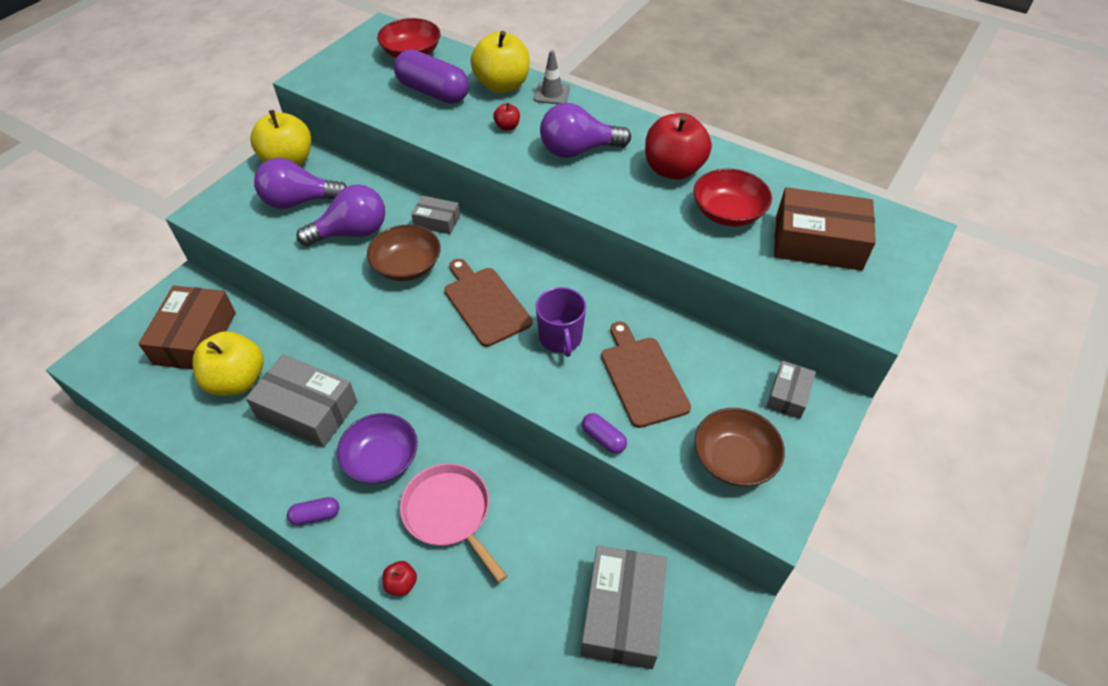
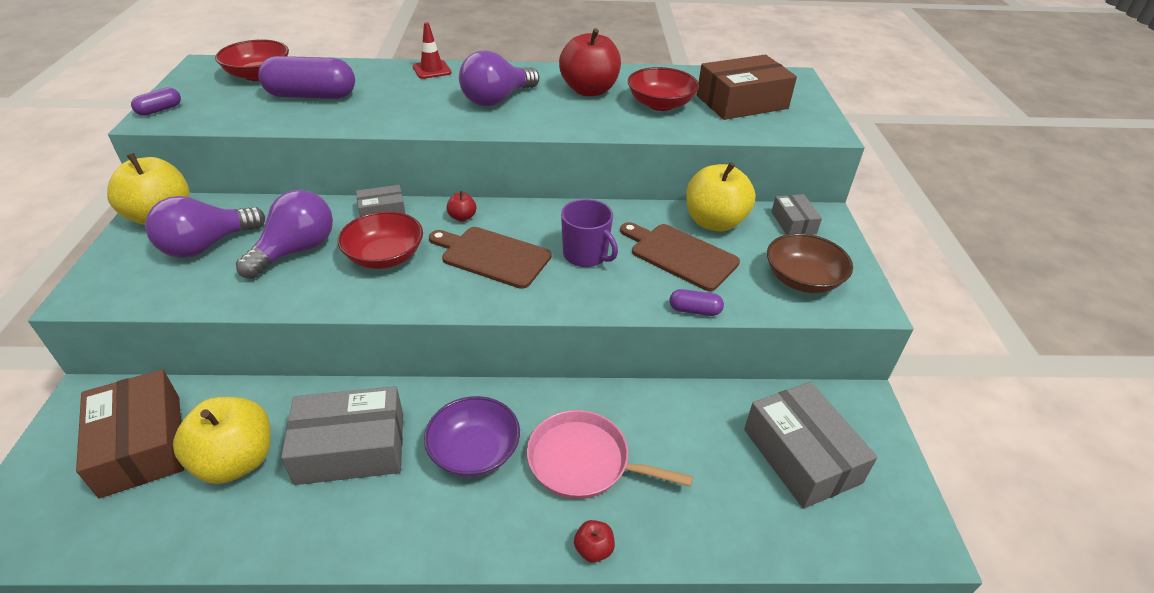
camera: 35 degrees left, 10 degrees down
(315, 515) = (446, 540): purple capsule -> purple capsule (160, 110)
(407, 266) = (385, 256): brown bowl -> red bowl
(502, 85) = (378, 75): yellow apple -> yellow apple (714, 222)
(507, 127) = (414, 101): red apple -> red apple (462, 217)
(552, 93) = (432, 70): grey traffic cone -> red traffic cone

